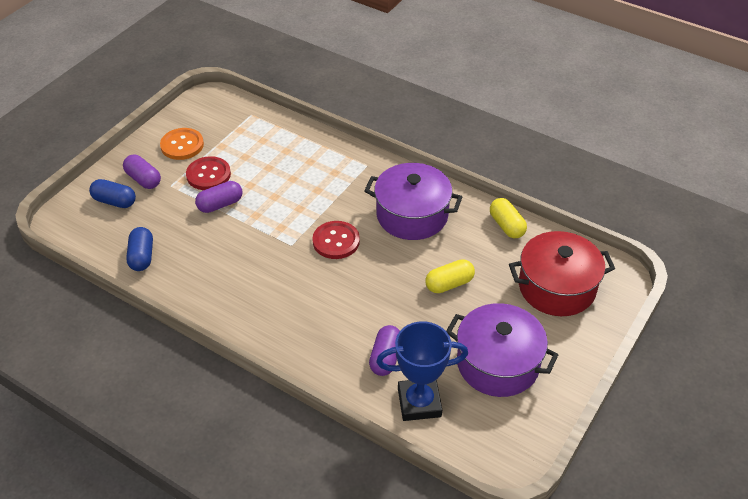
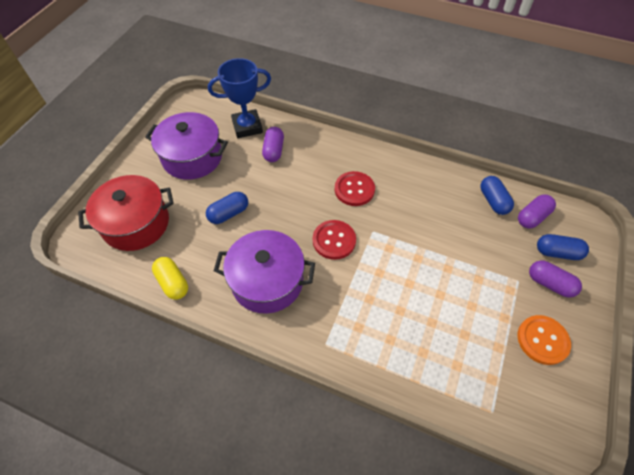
camera: 170 degrees right, 10 degrees up
(208, 175) = (489, 301): red button -> red button (354, 189)
(220, 204) = (457, 264): purple capsule -> purple capsule (532, 217)
(449, 284) = (229, 213): yellow capsule -> blue capsule

